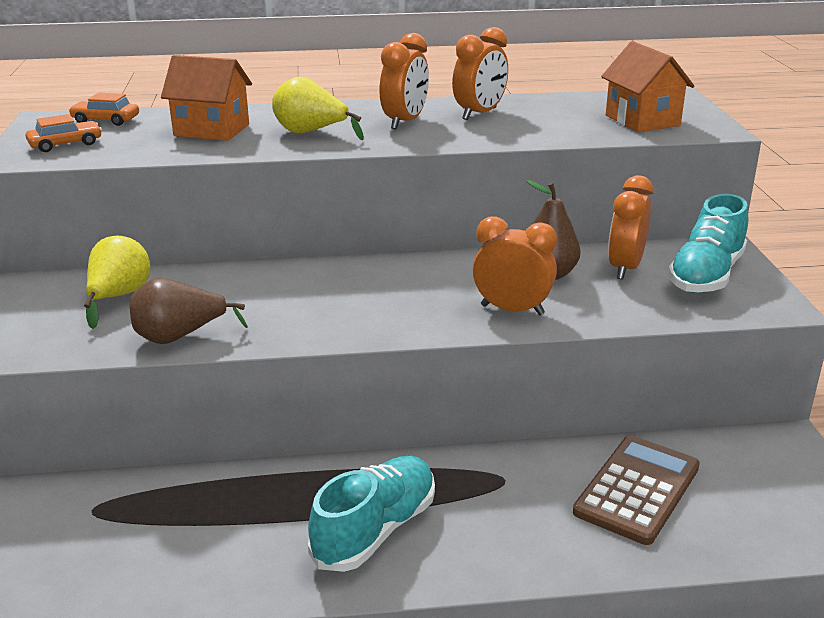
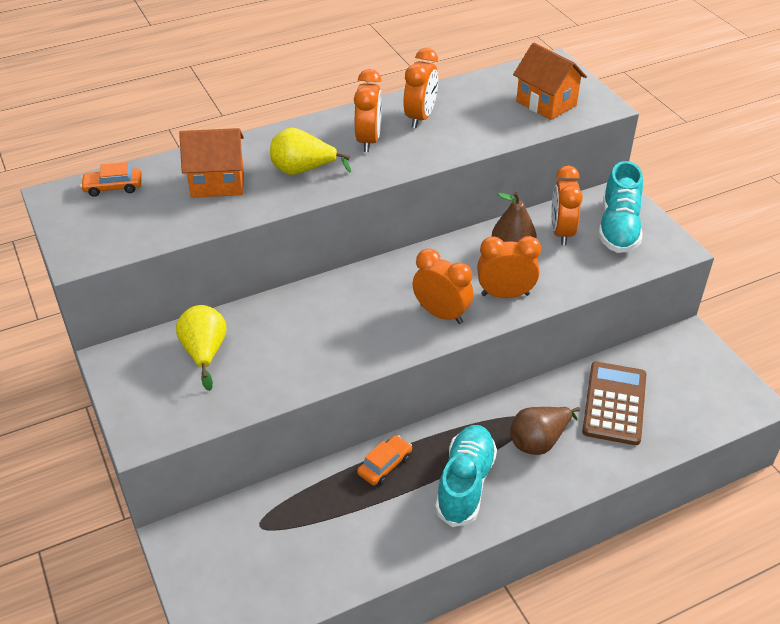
camera: 20 degrees left, 15 degrees up
(65, 144) = (106, 228): orange car -> orange car (385, 465)
(179, 337) = (282, 382): brown pear -> brown pear (539, 441)
(417, 313) = (441, 314): none -> orange clock

